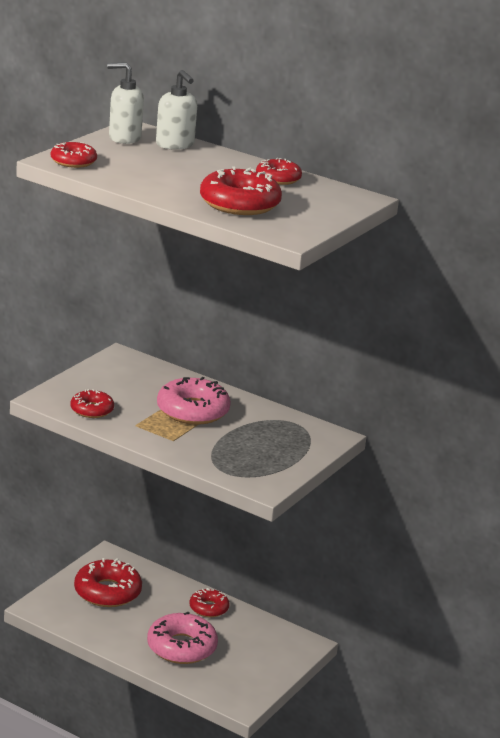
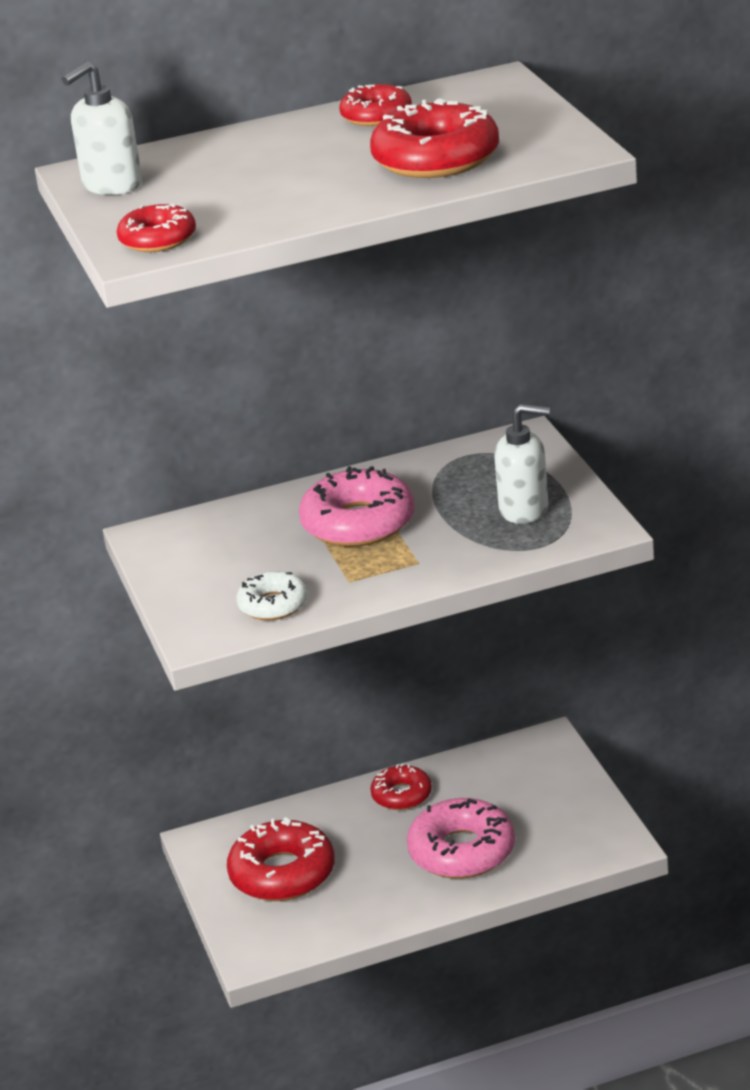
camera: 45 degrees left, 5 degrees up
(92, 410) = (273, 605): red donut -> white donut
(175, 145) = (179, 156): white soap dispenser -> white soap dispenser (524, 509)

